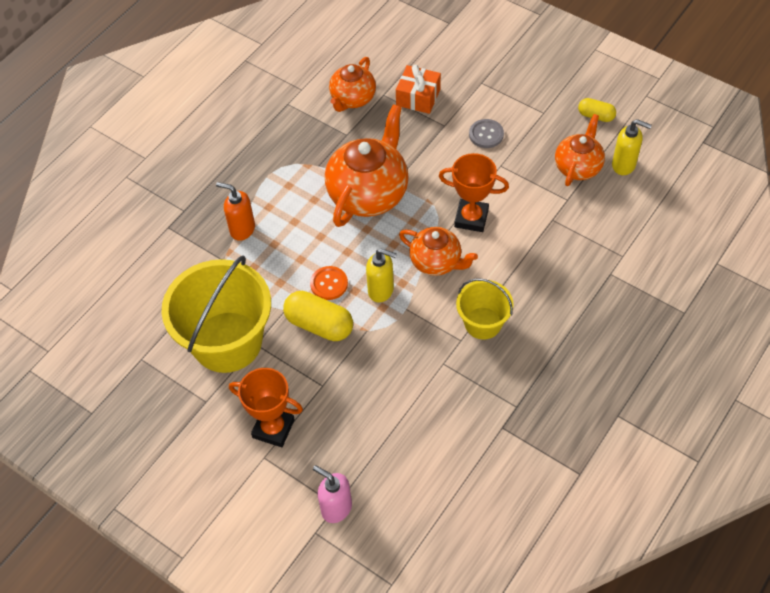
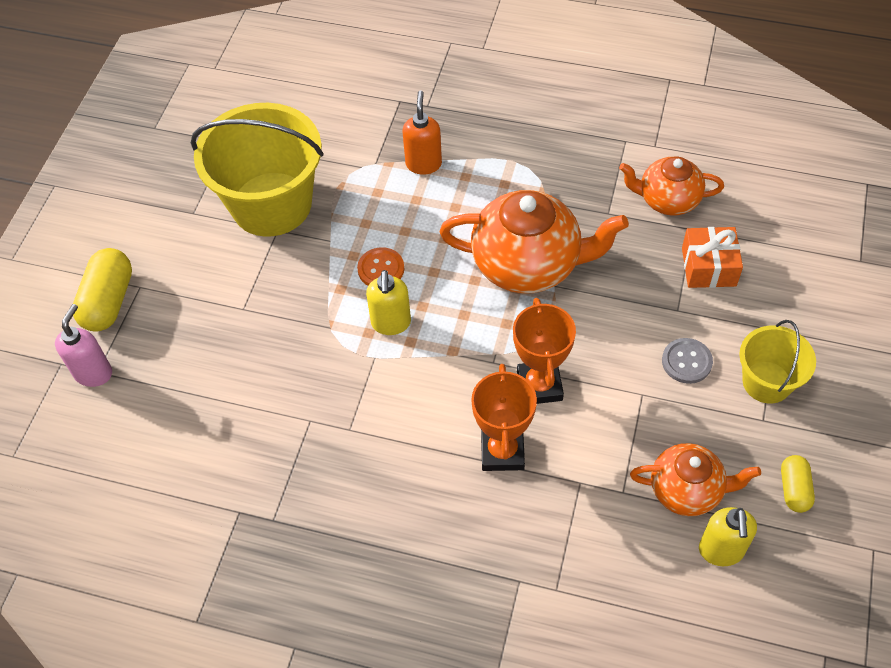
camera: 70 degrees right, 0 degrees up
(273, 428) = (176, 283): orange trophy -> orange trophy (502, 452)
(319, 325) = (321, 279): yellow capsule -> yellow capsule (108, 301)
(436, 262) = (455, 368): orange teapot -> none
(483, 323) = (382, 446): yellow bucket -> yellow bucket (766, 382)

